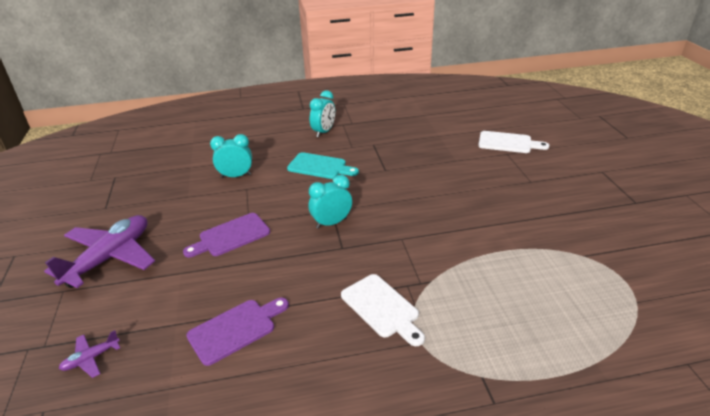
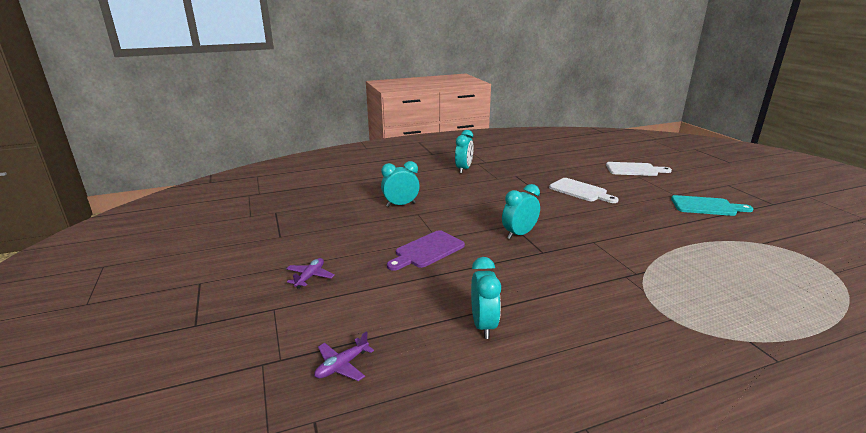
camera: 10 degrees left, 10 degrees down
(110, 258) = (310, 277): purple plane -> purple plane, size x0.43
(236, 329) = (483, 325): purple cutting board -> turquoise clock
(320, 167) = (478, 194): turquoise cutting board -> turquoise cutting board (706, 206)
(382, 308) = (615, 295): white cutting board -> white cutting board (580, 191)

